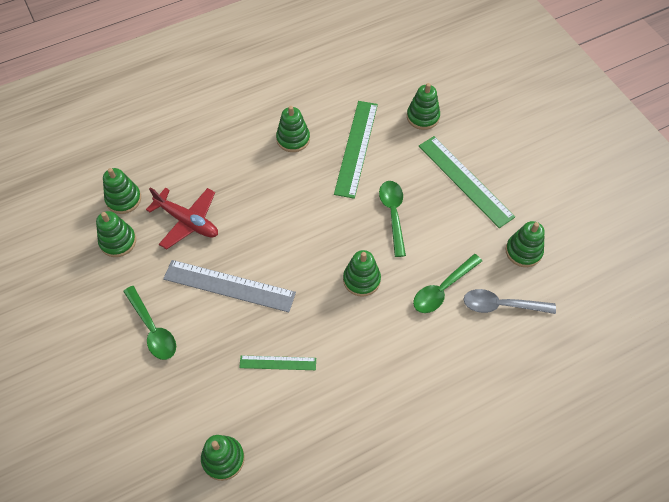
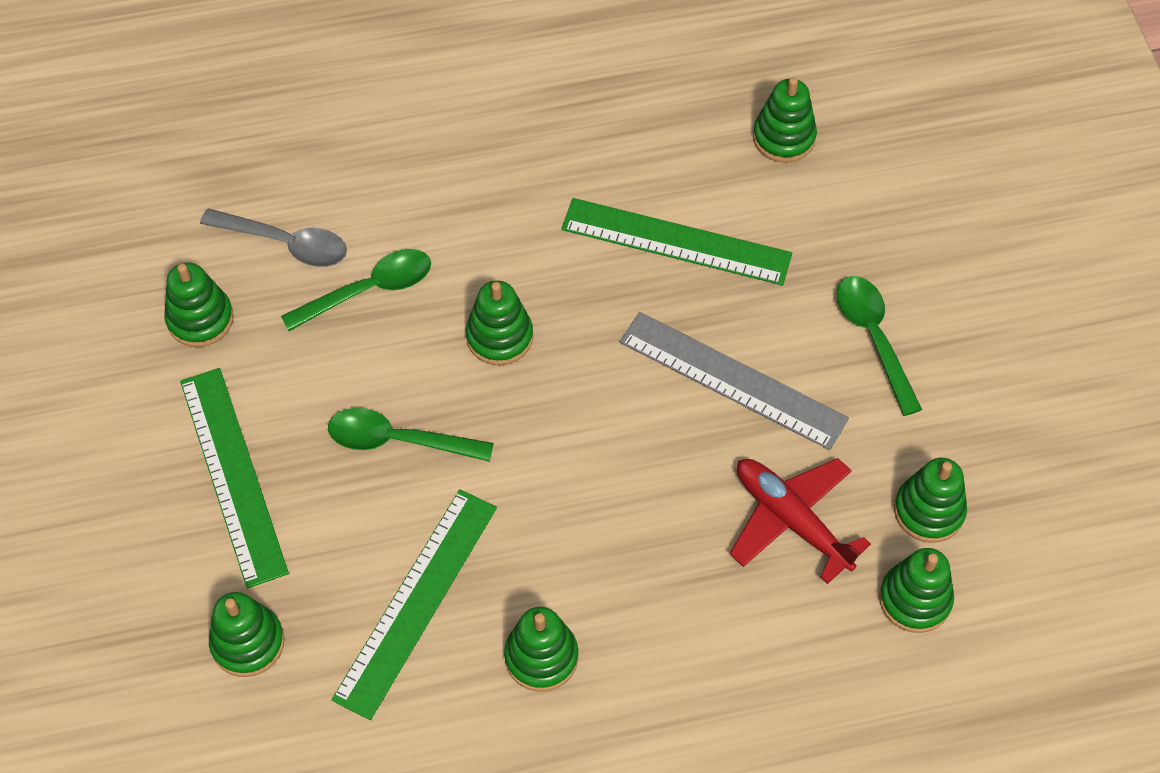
camera: 165 degrees left, 0 degrees up
(278, 362) = (676, 242): green ruler -> green ruler, size x1.84
(393, 214) = (399, 440): green spoon -> green spoon turned 90 degrees clockwise

